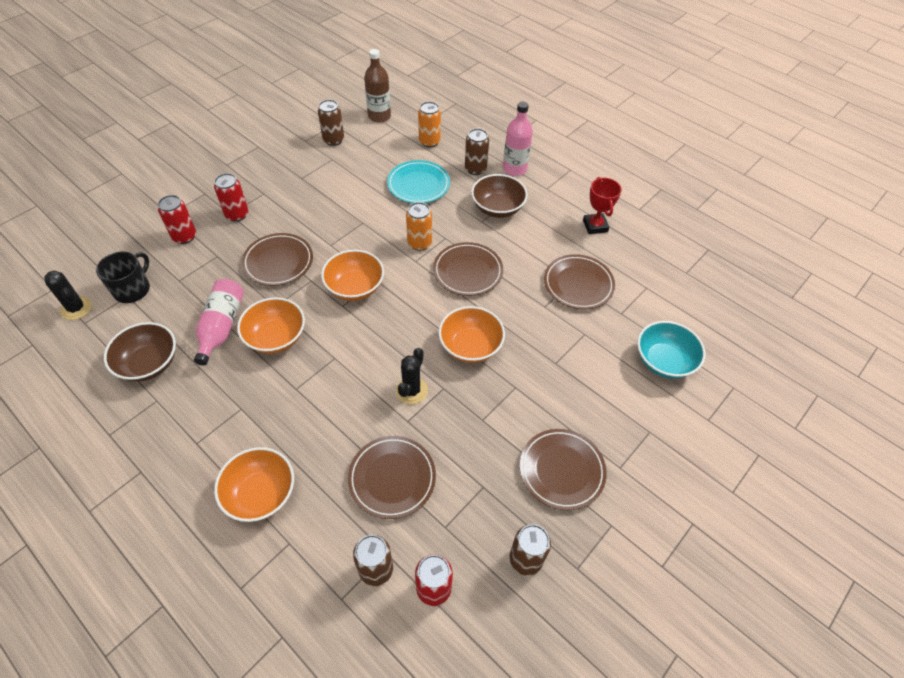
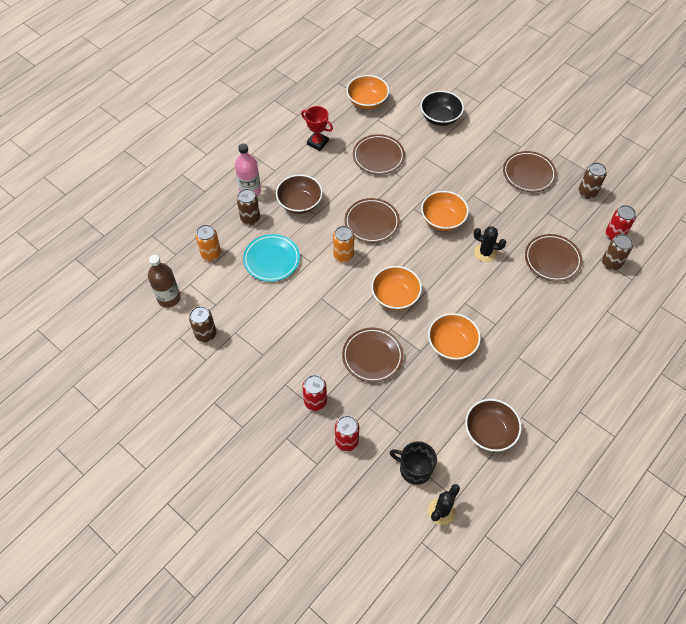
camera: 90 degrees left, 5 degrees up
(221, 326) = (446, 386): pink bottle -> none
(261, 494) = (579, 332): orange bowl -> orange bowl (367, 102)
(595, 226) = (317, 143): red trophy -> red trophy turned 45 degrees clockwise
(664, 361) = (440, 118): turquoise bowl -> black bowl

